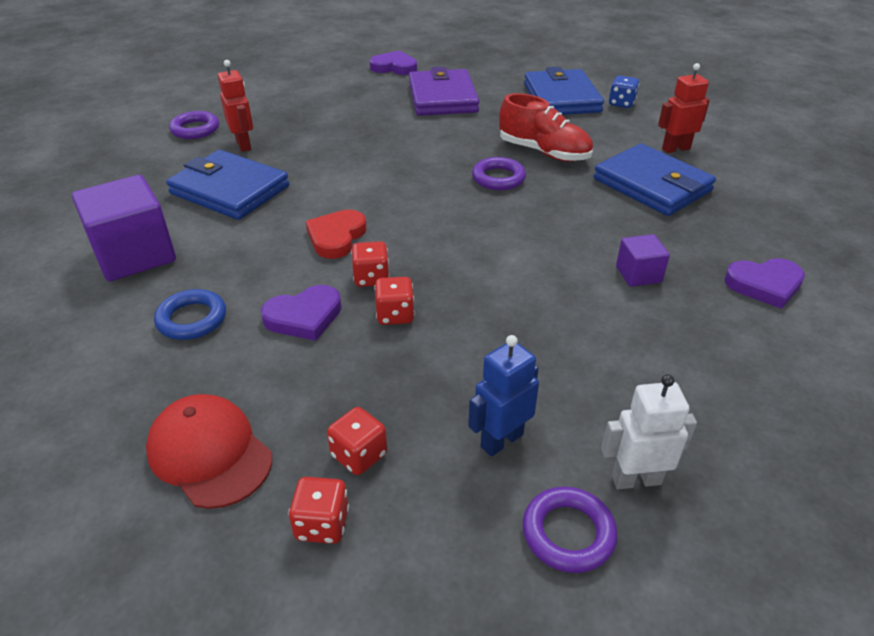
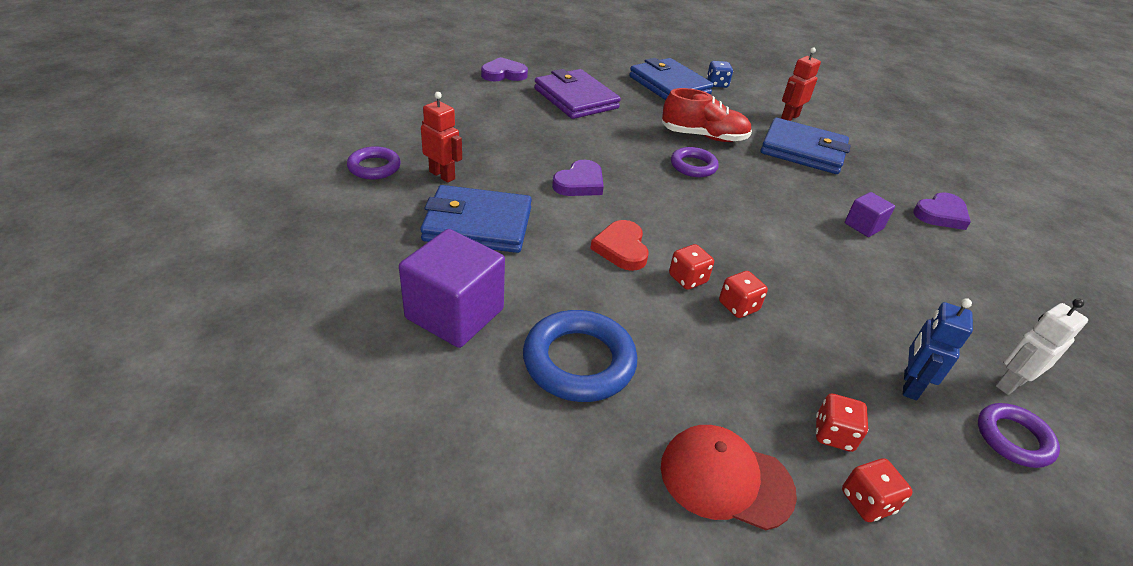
camera: 30 degrees left, 0 degrees up
(192, 319) = (579, 361): blue ring -> blue ring, size x1.62
(304, 317) = (671, 329): purple heart -> purple heart (579, 183)

